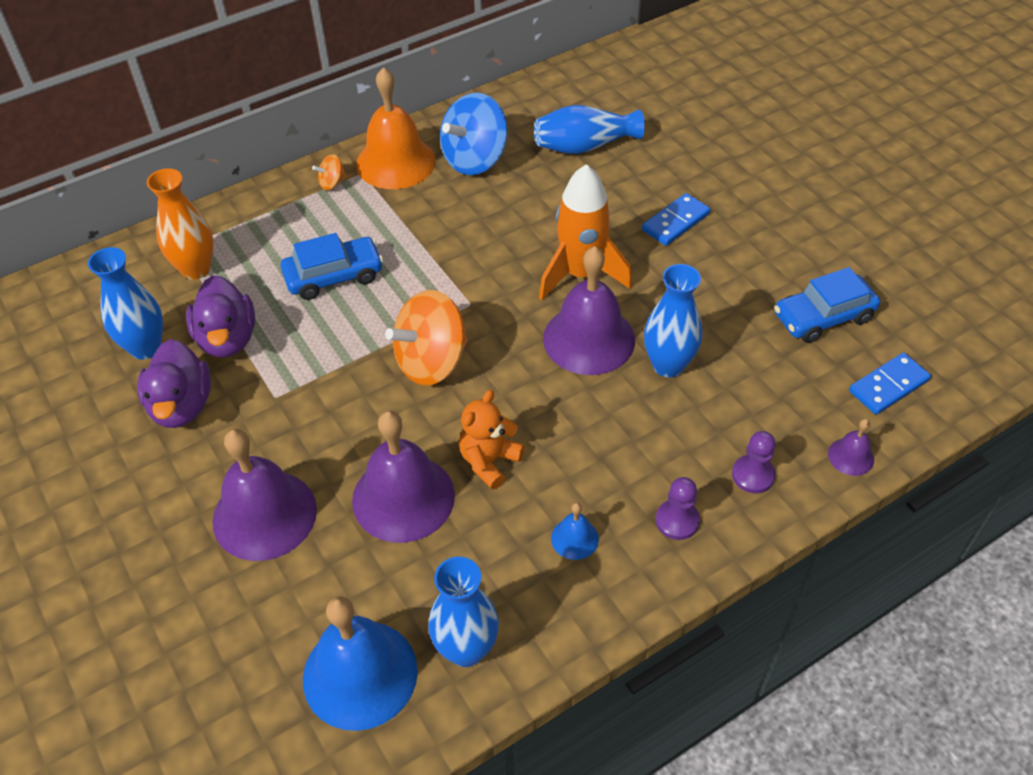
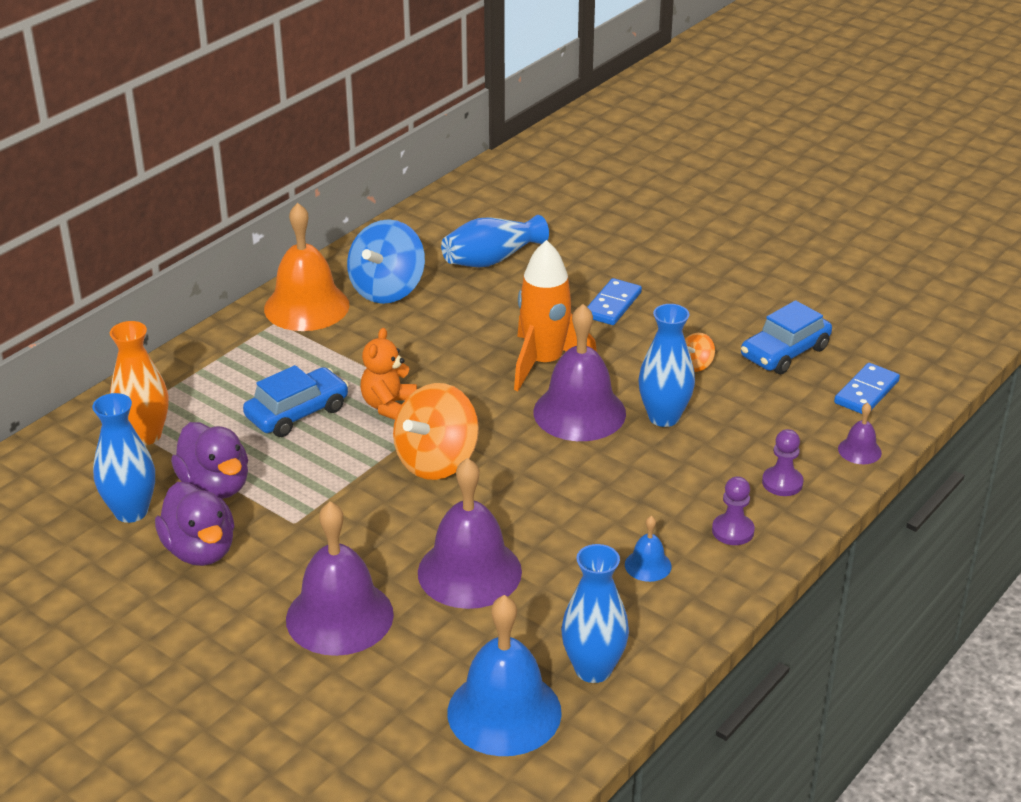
camera: 20 degrees left, 15 degrees down
(332, 183) = (249, 336): orange spinning top -> orange spinning top (696, 365)
(489, 461) = (536, 526): orange teddy bear -> orange teddy bear (389, 406)

